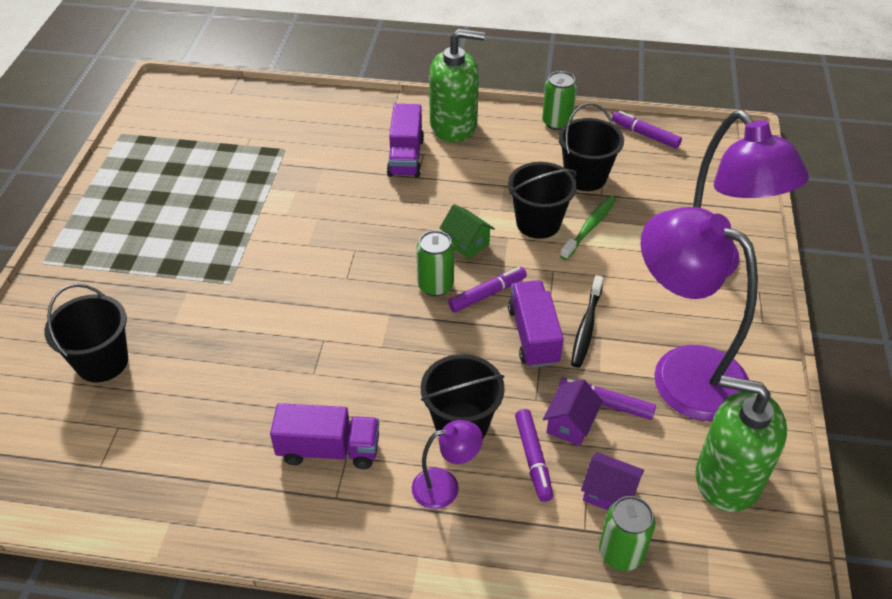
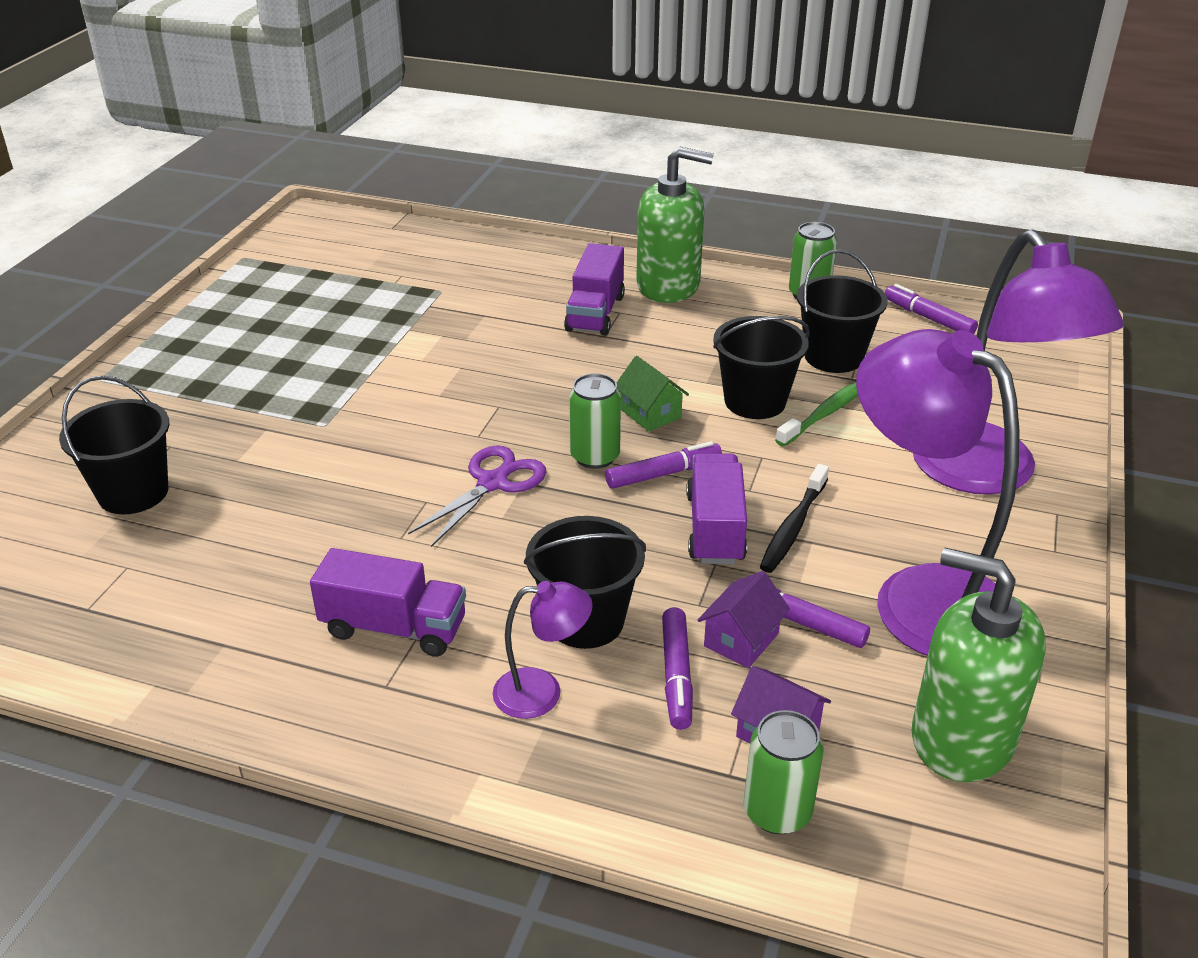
camera: 10 degrees right, 10 degrees down
(368, 318) = (493, 483): none -> purple scissors

